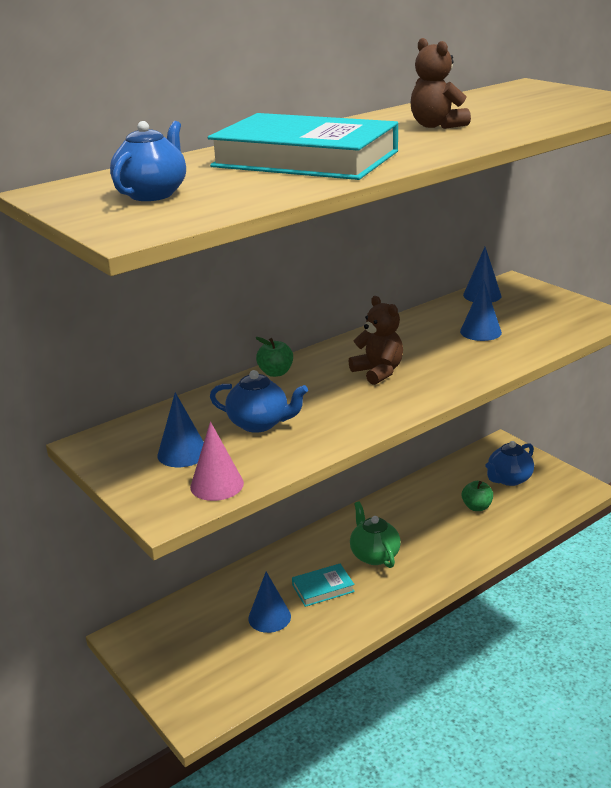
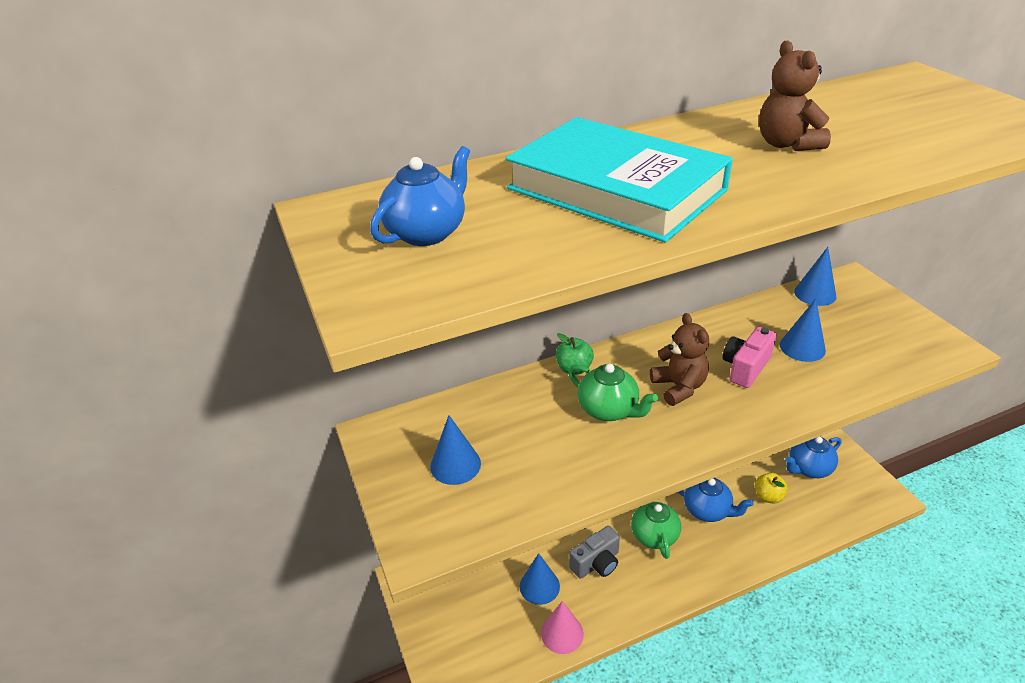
camera: 15 degrees right, 10 degrees up
(217, 485) = (476, 518): pink cone -> pink cone (562, 633)
(259, 424) = (540, 438): blue teapot -> blue teapot (708, 510)
(318, 396) = (609, 410): none -> green teapot
(323, 588) = (596, 563): turquoise book -> grey camera
(434, 351) = (745, 368): none -> pink camera
(476, 507) = (768, 496): green apple -> yellow apple

